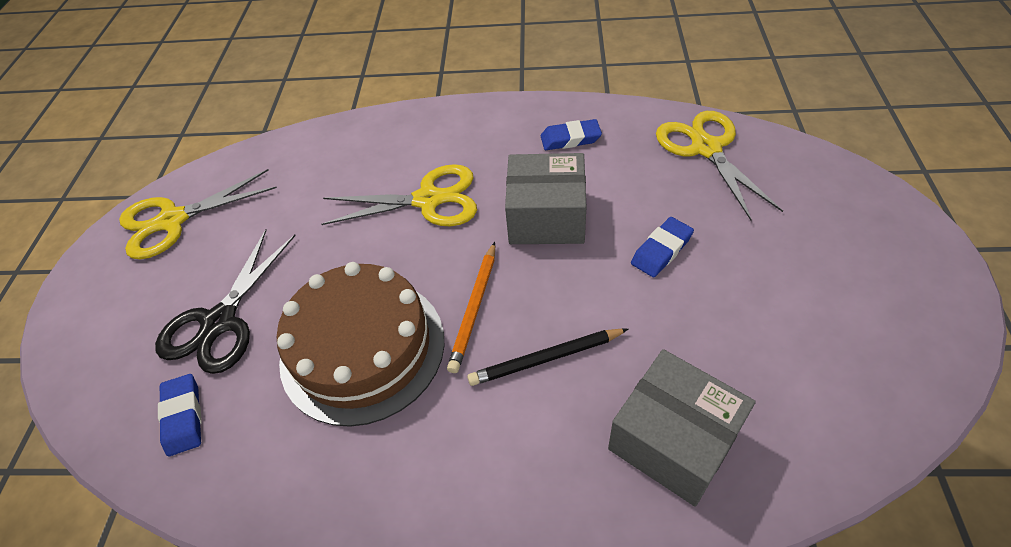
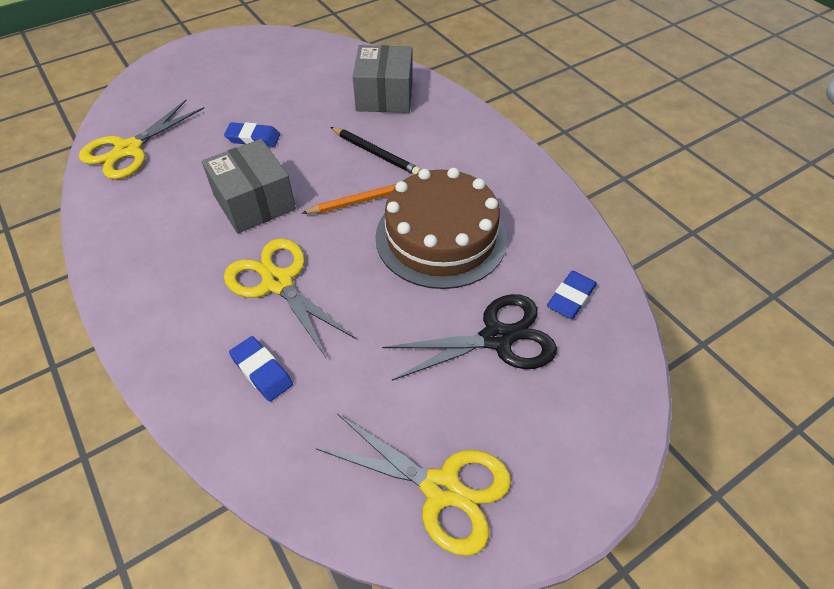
camera: 130 degrees left, 0 degrees up
(570, 139) = (147, 227): blue eraser -> blue eraser (262, 371)

